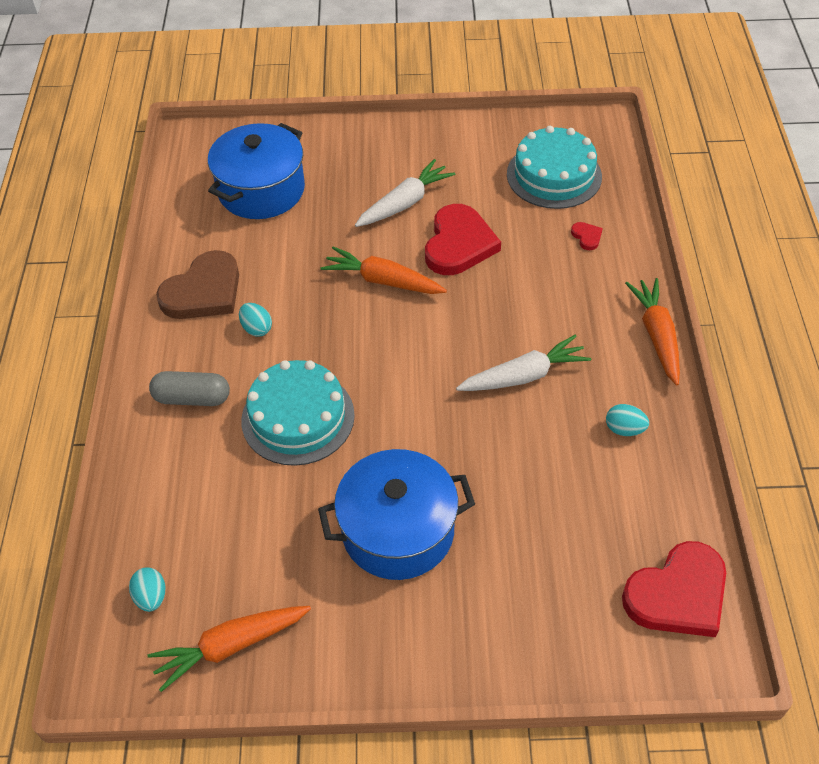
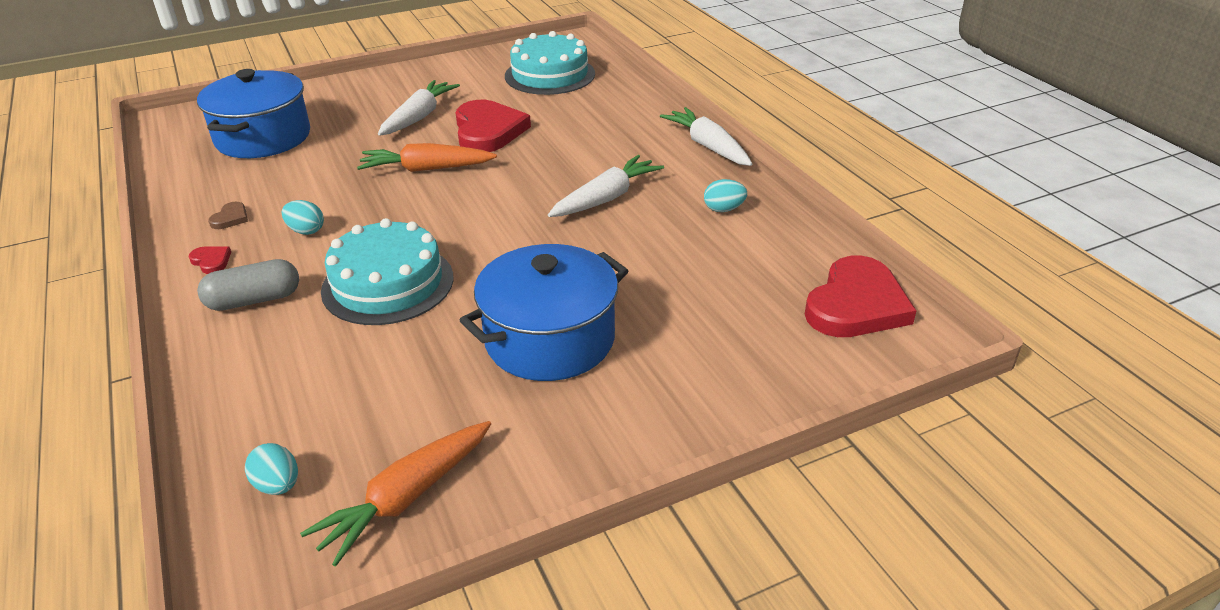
camera: 25 degrees left, 15 degrees down
(204, 291) = (230, 218): brown heart -> brown heart, size x0.41
(587, 237) = (604, 103): red heart -> red heart (211, 261)
(656, 336) = (708, 146): orange carrot -> white carrot

